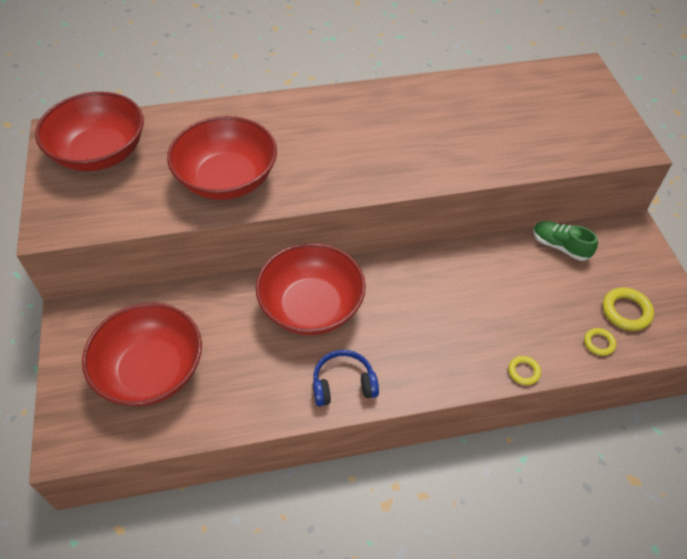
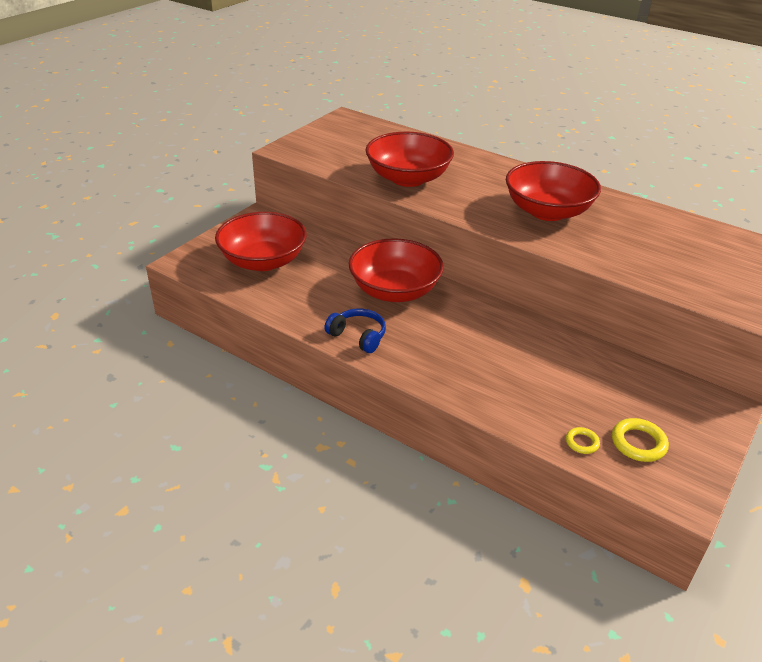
camera: 45 degrees right, 15 degrees down
(100, 153) = (355, 134): red bowl -> red bowl (547, 211)
(523, 372) = (492, 414): yellow ring -> none
(560, 246) = (637, 374): green shoe -> none

